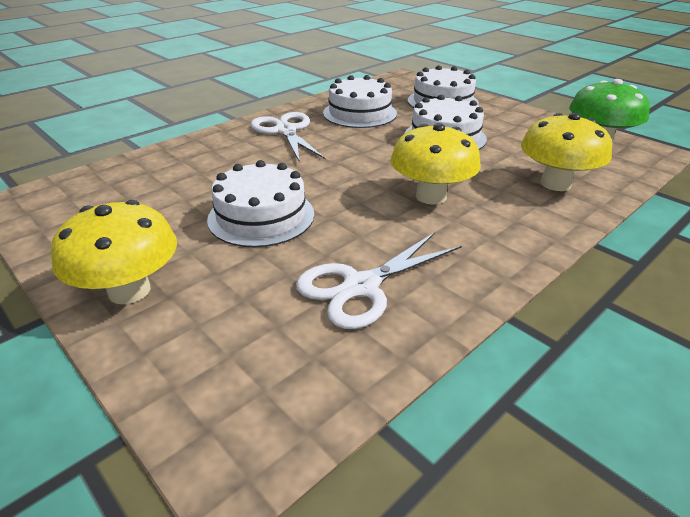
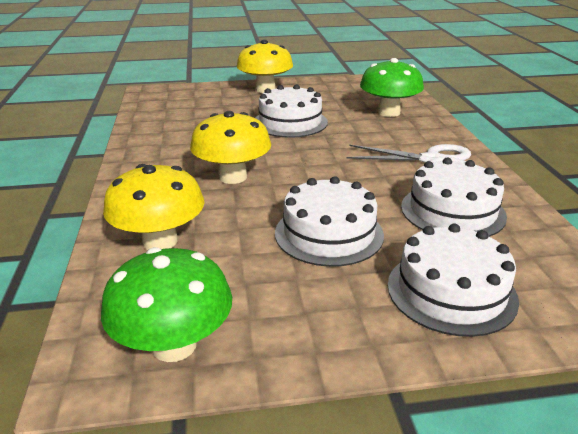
camera: 125 degrees right, 5 degrees down
(174, 171) = (389, 112): none -> green mushroom
(361, 287) = (186, 127): white scissors -> none

